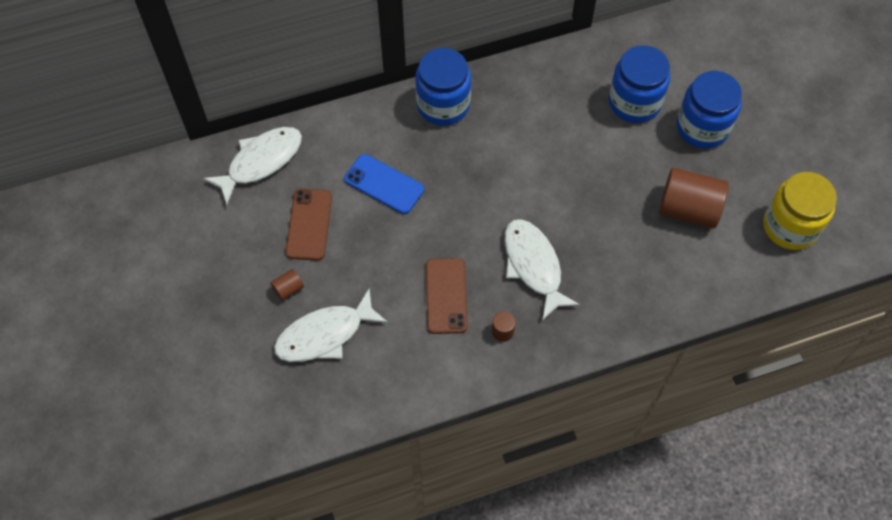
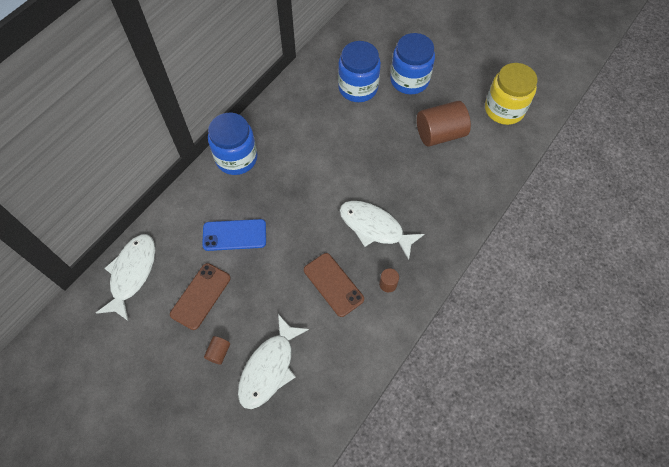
camera: 35 degrees left, 0 degrees up
(309, 224) = (201, 296): brown phone -> brown phone turned 60 degrees clockwise

